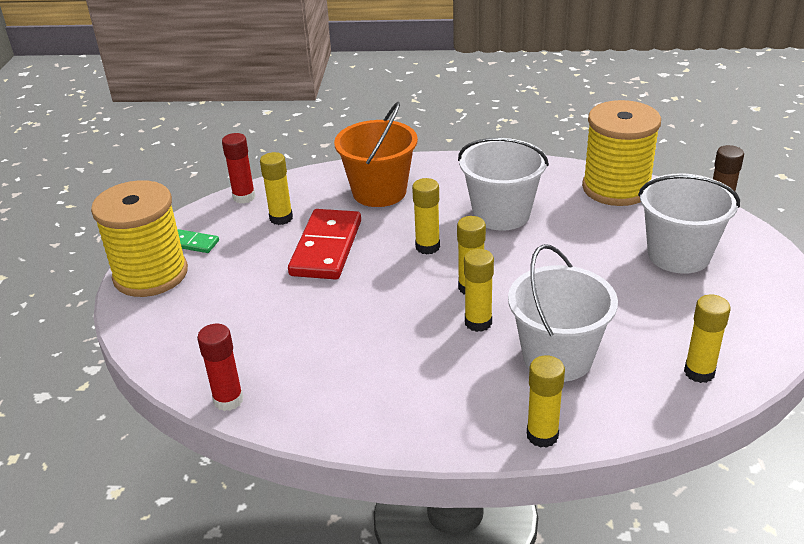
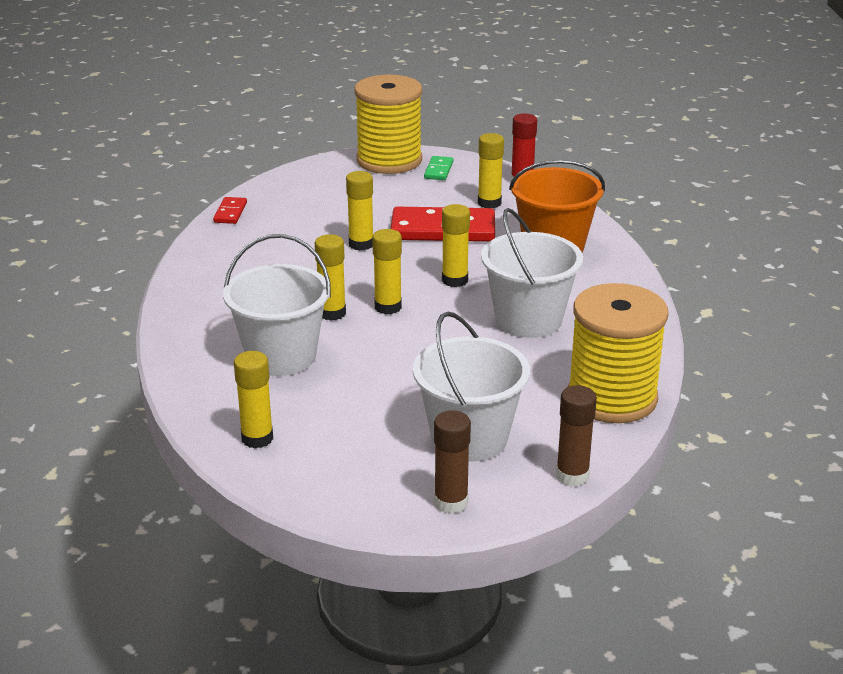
camera: 80 degrees right, 5 degrees down
(228, 400) = (230, 213): red glue stick -> red domino
(542, 435) = (177, 349): yellow glue stick -> yellow glue stick (361, 244)
(765, 268) = (451, 502): none -> brown glue stick

